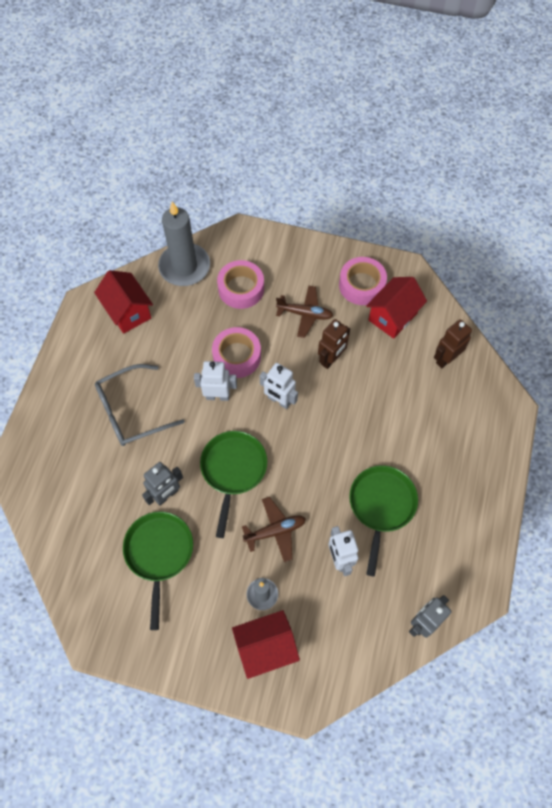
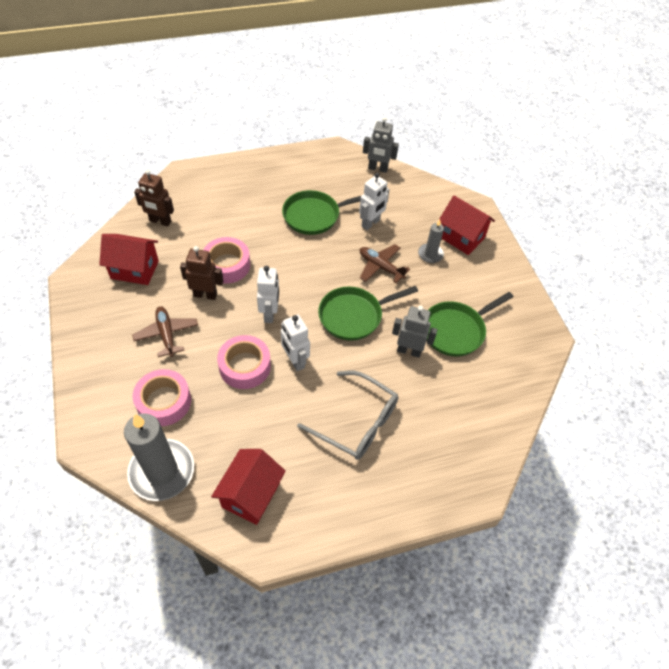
camera: 125 degrees left, 10 degrees down
(361, 285) = (109, 305): pink tape -> pink tape (227, 265)

